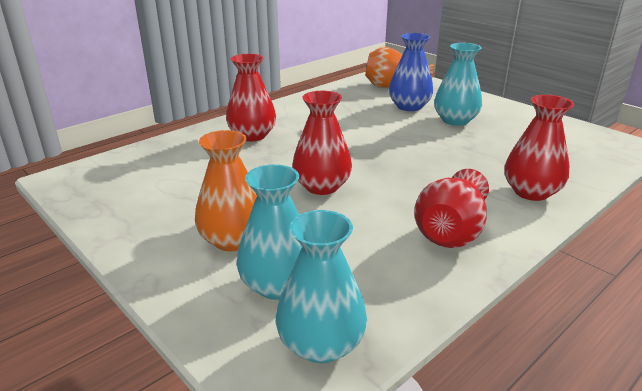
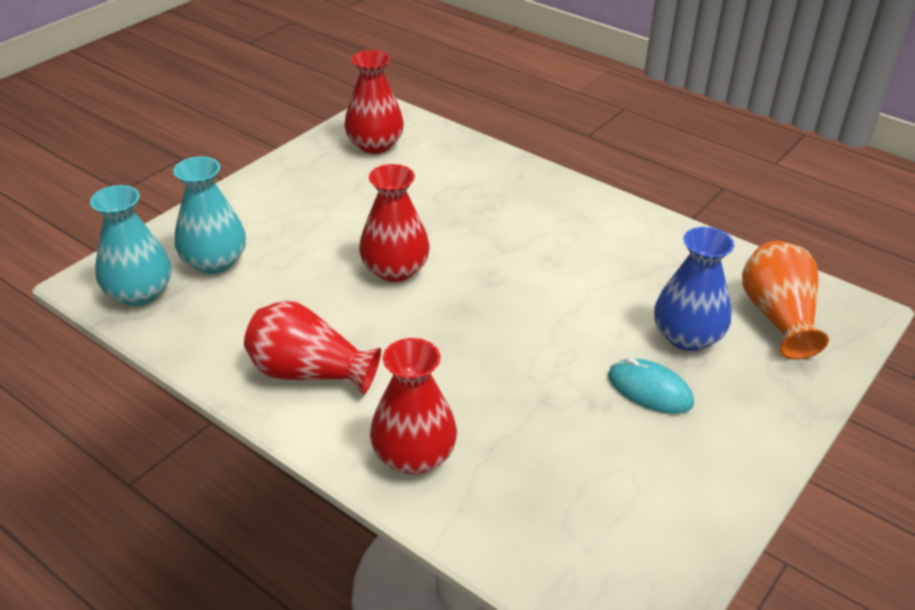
camera: 80 degrees right, 10 degrees up
(233, 240) = (283, 226): orange vase -> none
(252, 135) = (516, 202): red vase -> red vase (375, 145)
(455, 120) = (649, 390): turquoise vase -> turquoise mouse

